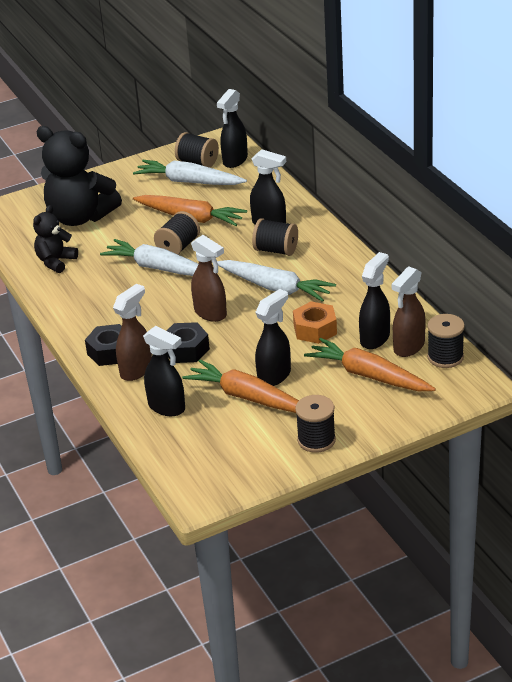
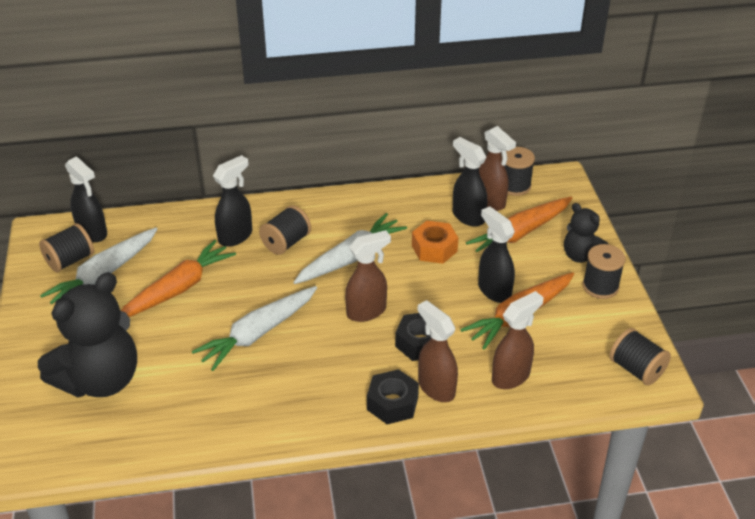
camera: 75 degrees left, 5 degrees up
(56, 262) = (181, 420): black teddy bear -> black teddy bear (581, 256)
(167, 407) = (511, 377): black spray bottle -> brown spray bottle
(178, 247) = (228, 310): black spool -> black spool (636, 369)

